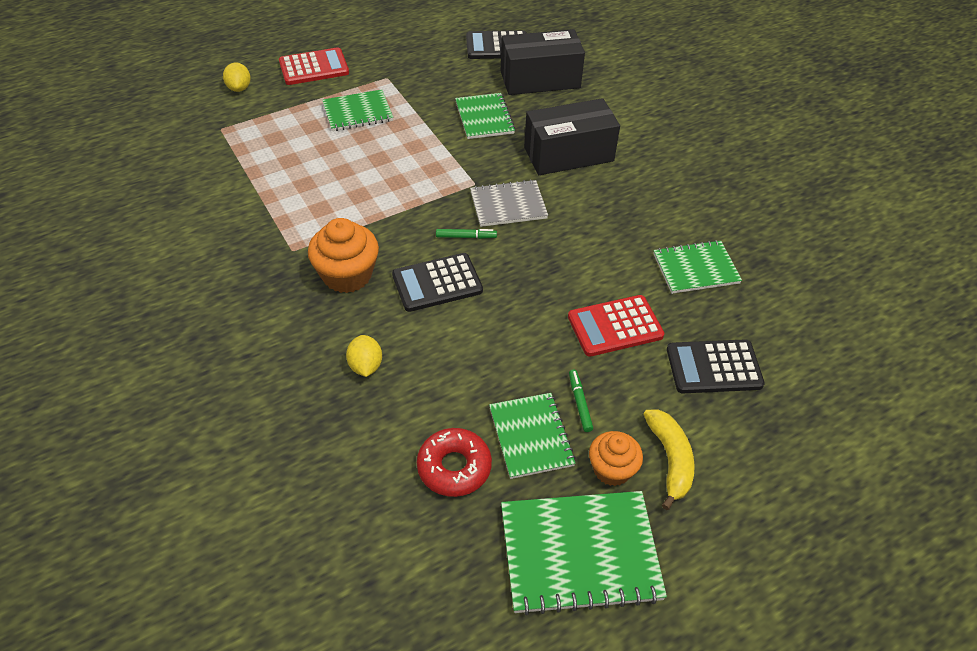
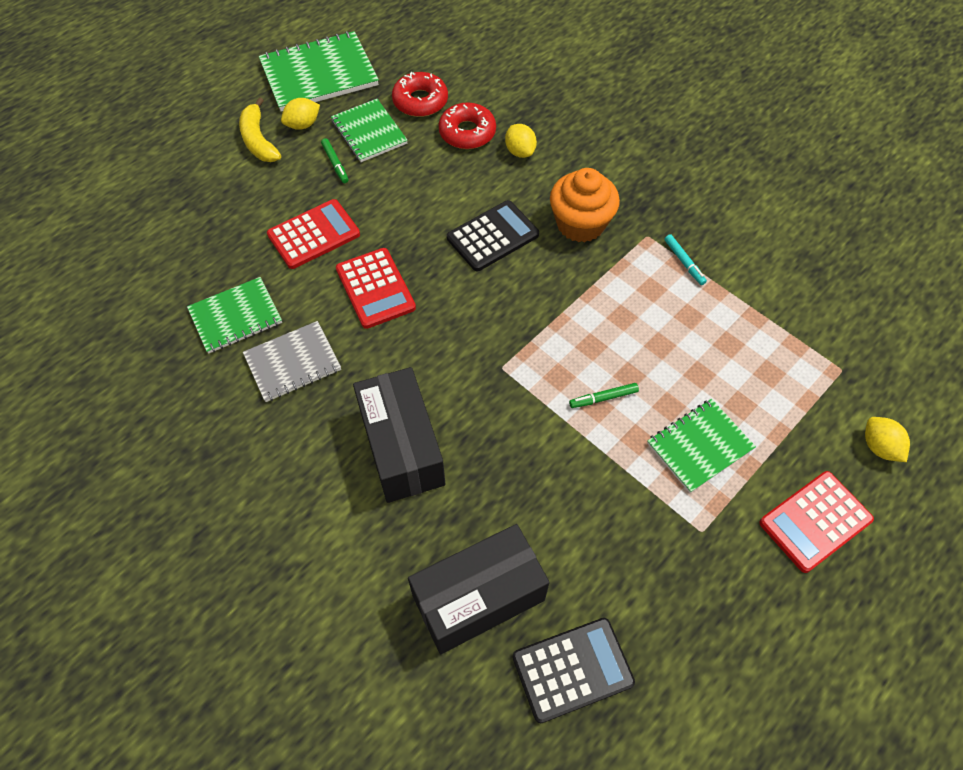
camera: 165 degrees right, 10 degrees up
(277, 221) = (684, 262): none -> turquoise marker
(414, 405) = (467, 132): none -> red donut
(466, 237) = (485, 294): green marker -> green marker (603, 398)
(484, 118) = (531, 485): green notebook -> none
(508, 205) = (453, 346): grey notebook -> grey notebook (293, 363)
(563, 263) = (375, 288): none -> red calculator
(568, 154) = (401, 447): black box -> black box turned 75 degrees counterclockwise
(612, 469) = (303, 125): orange cupcake -> yellow lemon
(714, 367) = (221, 218): black calculator -> none

